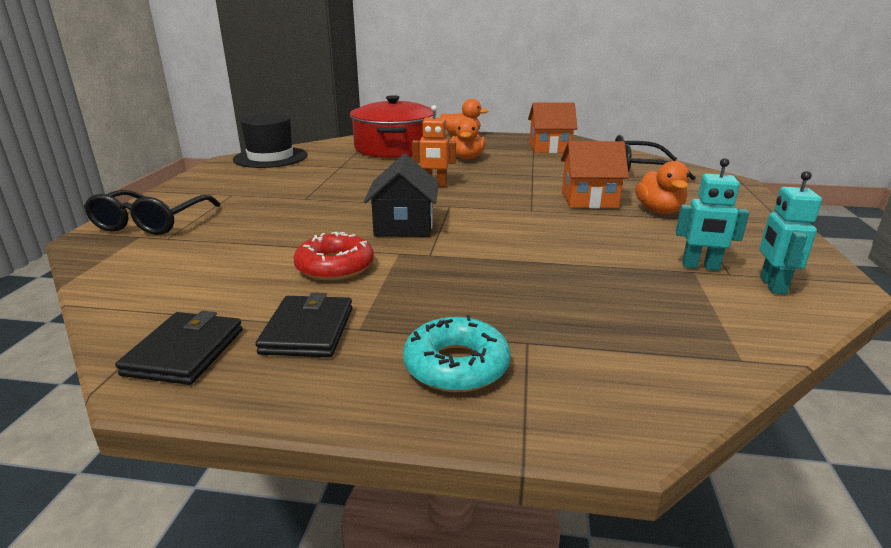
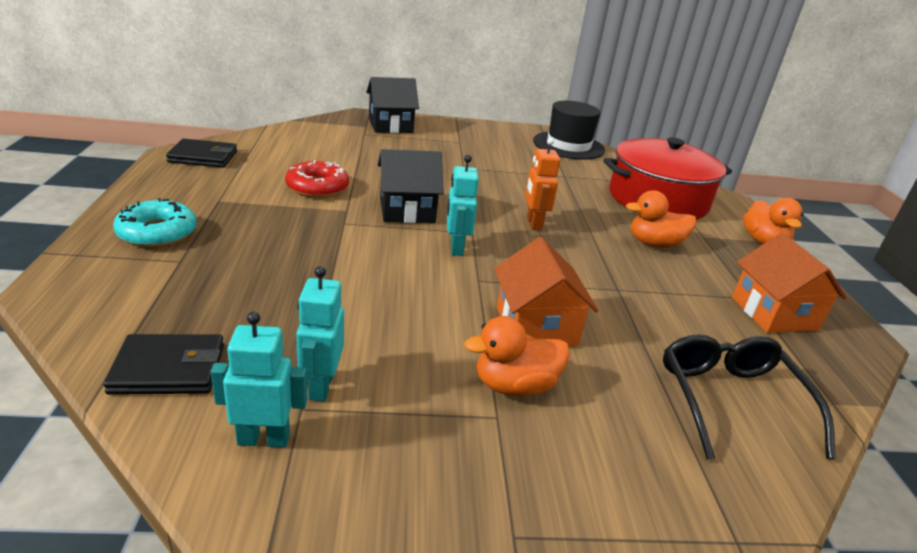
camera: 75 degrees right, 5 degrees up
(151, 222) = (390, 126): black glasses -> black house
(308, 330) = (219, 185): black wallet -> black wallet (169, 369)
(480, 213) = (456, 248): none -> turquoise robot

